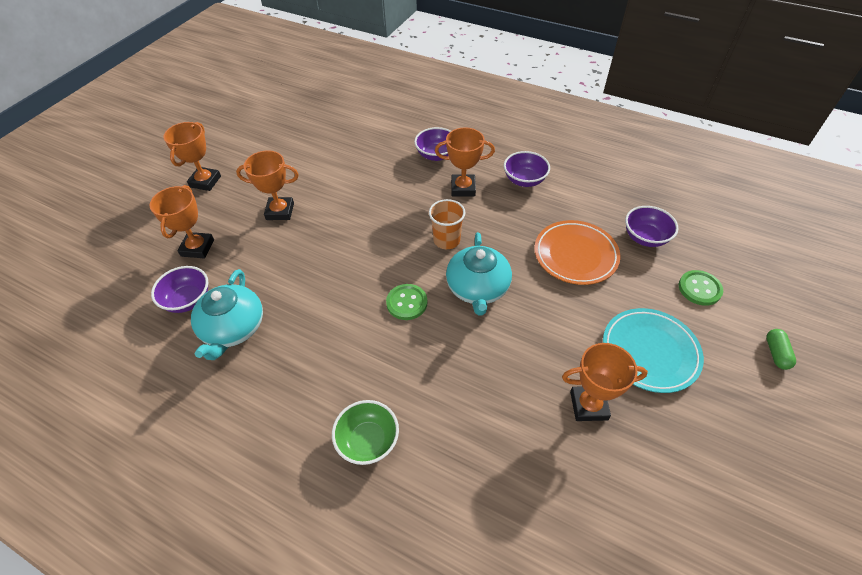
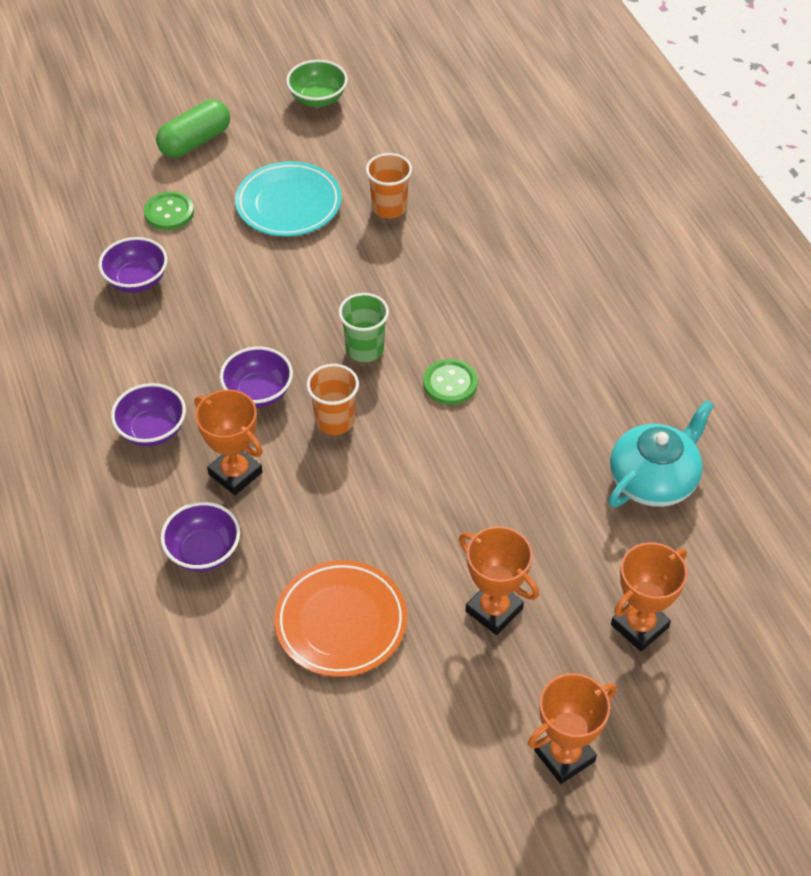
camera: 140 degrees left, 0 degrees up
(188, 300) = (688, 552): purple bowl -> purple bowl (258, 392)
(368, 441) = (593, 298): green bowl -> green bowl (318, 99)
(477, 288) = (365, 349): turquoise teapot -> green cup
(575, 255) = (228, 312): orange plate -> orange plate (341, 622)
(588, 405) = (389, 207): orange trophy -> orange cup
(776, 353) = (195, 142): green capsule -> green capsule, size x1.80

